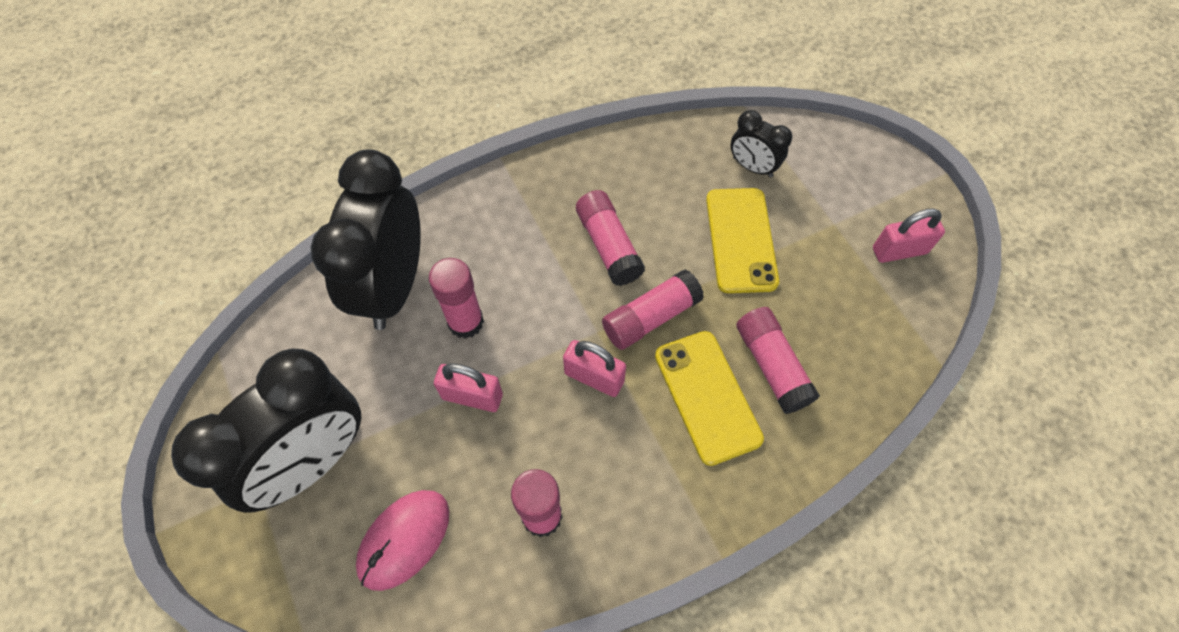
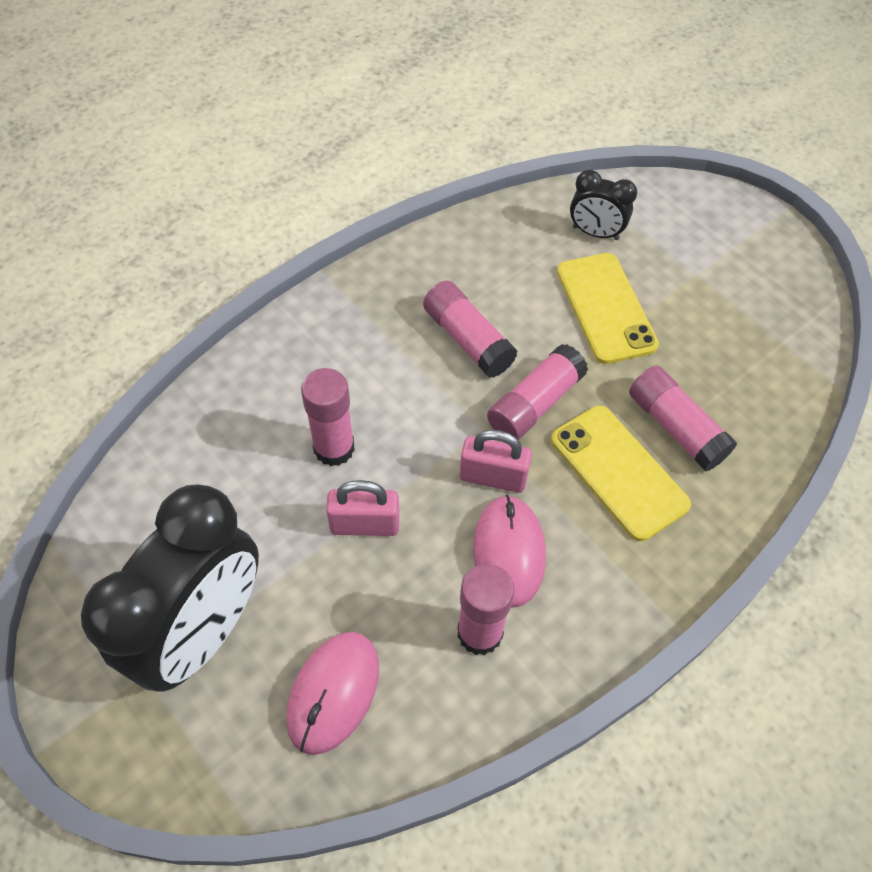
camera: 15 degrees left, 5 degrees down
(393, 286) = (240, 426): black clock -> none
(588, 449) = (509, 552): none -> pink mouse
(899, 250) = (768, 289): pink padlock -> none

